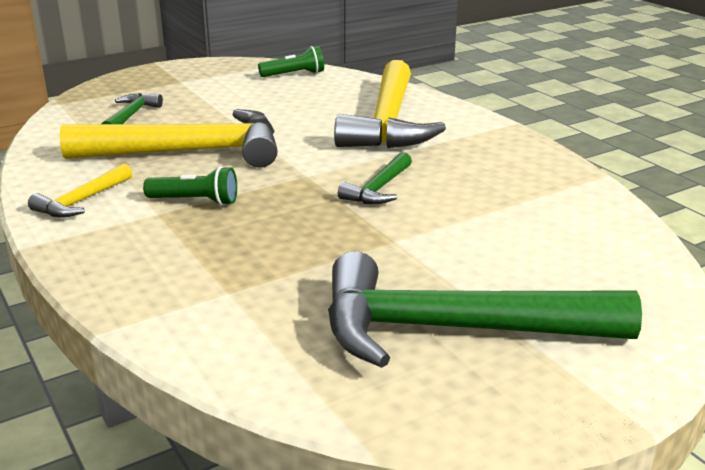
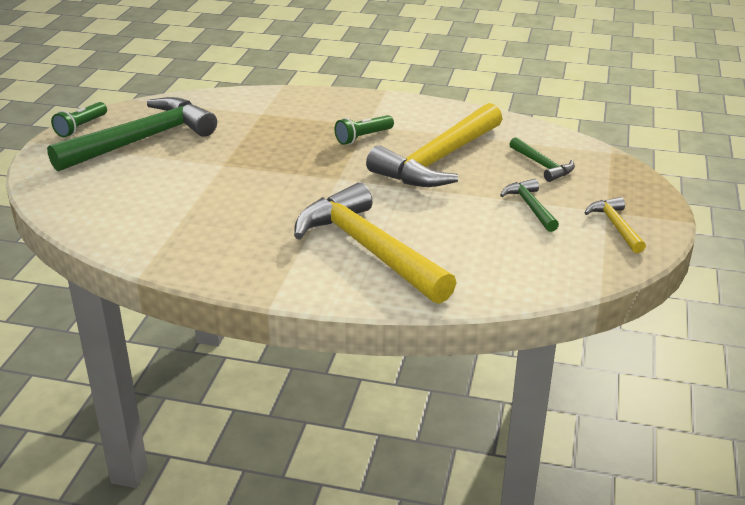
camera: 135 degrees right, 5 degrees up
(82, 201) = (416, 113): yellow hammer -> yellow hammer (616, 226)
(294, 74) = (554, 269): green flashlight -> green flashlight (81, 127)
(379, 188) = (280, 189): green hammer -> green hammer (530, 207)

